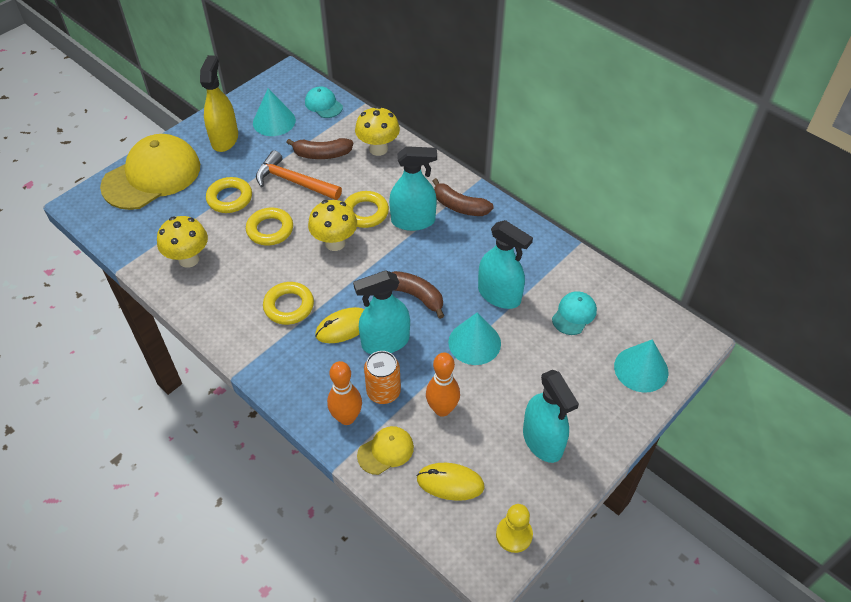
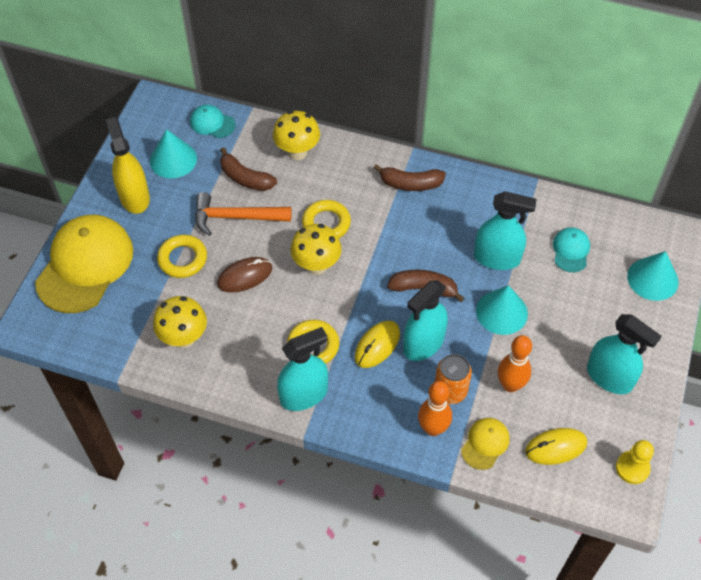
camera: 25 degrees left, 5 degrees up
(270, 230) = (245, 276): yellow ring -> brown mouse
(322, 154) = (245, 178): brown banana -> brown banana turned 60 degrees clockwise
(413, 221) = (376, 215): turquoise spray bottle -> turquoise spray bottle (304, 395)

